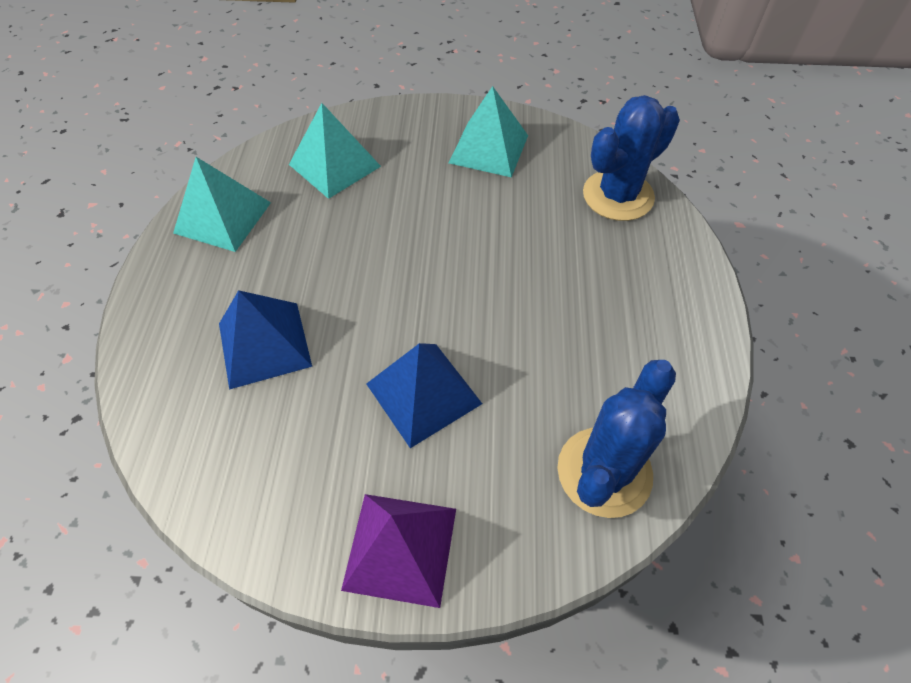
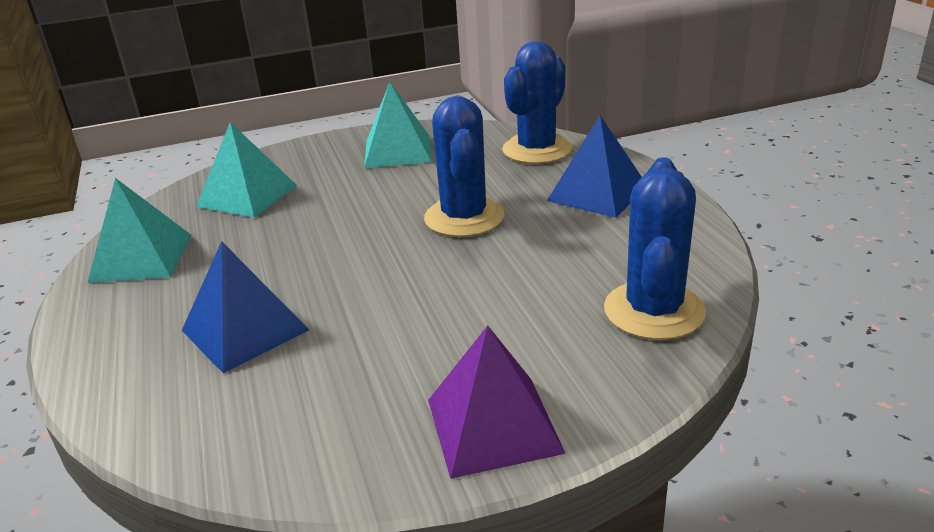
camera: 20 degrees left, 25 degrees down
(423, 393) = (442, 314): blue pyramid -> blue pyramid (597, 193)
(502, 271) = (464, 217): none -> blue cactus

